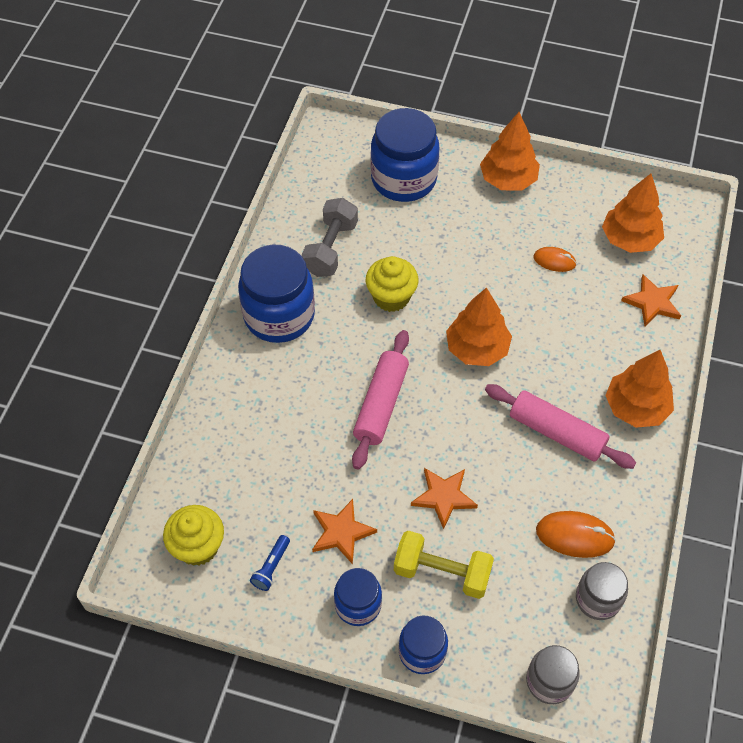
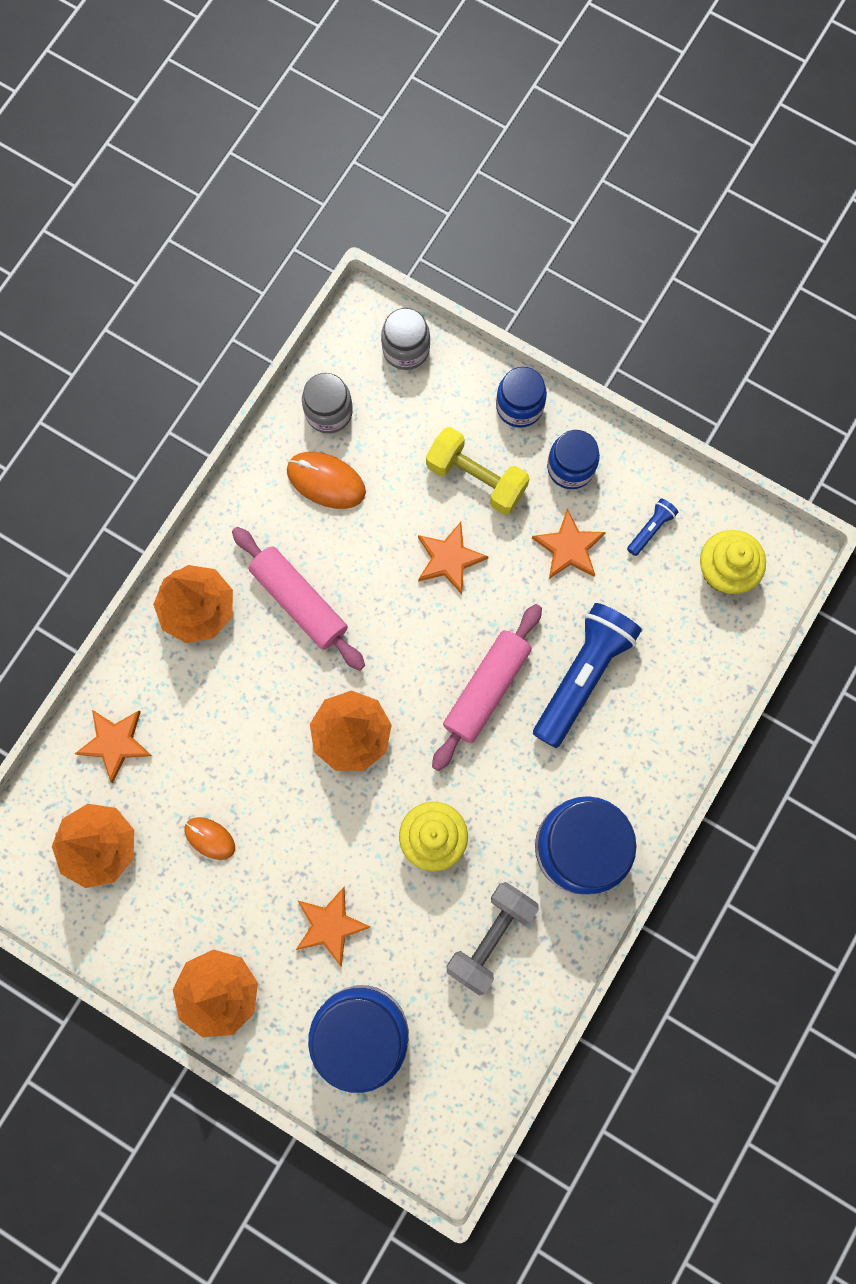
camera: 165 degrees left, 20 degrees up
(305, 433) = (582, 676): none -> blue flashlight
(447, 230) = (330, 925): none -> orange star

